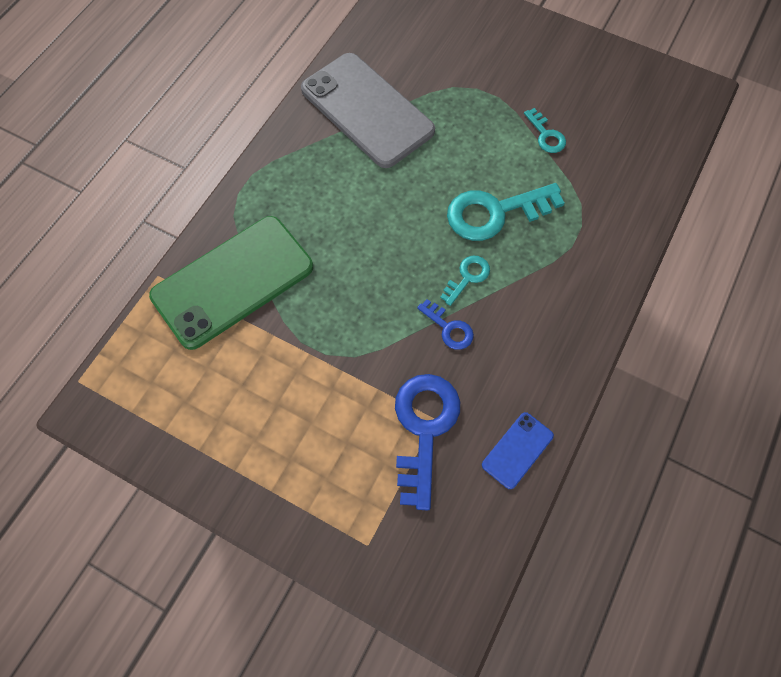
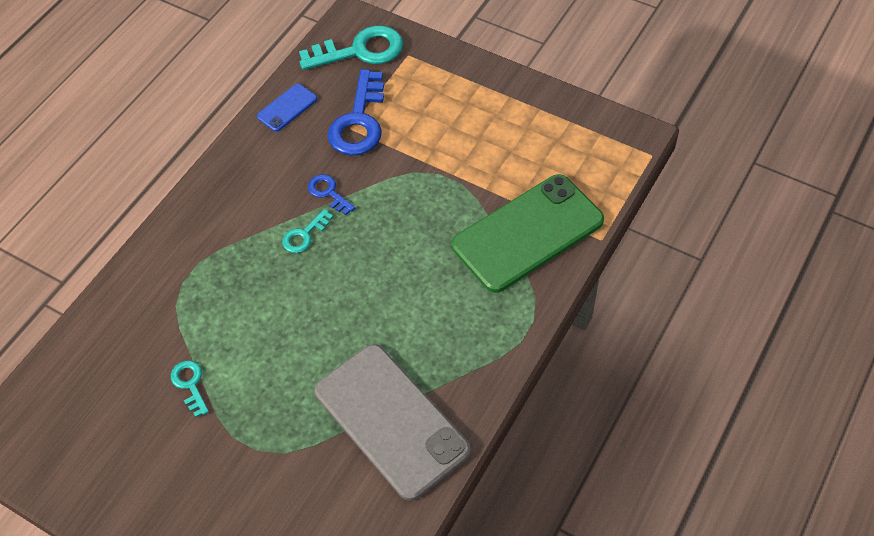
camera: 175 degrees left, 10 degrees down
(495, 212) = (266, 297): turquoise key -> turquoise key (360, 51)

